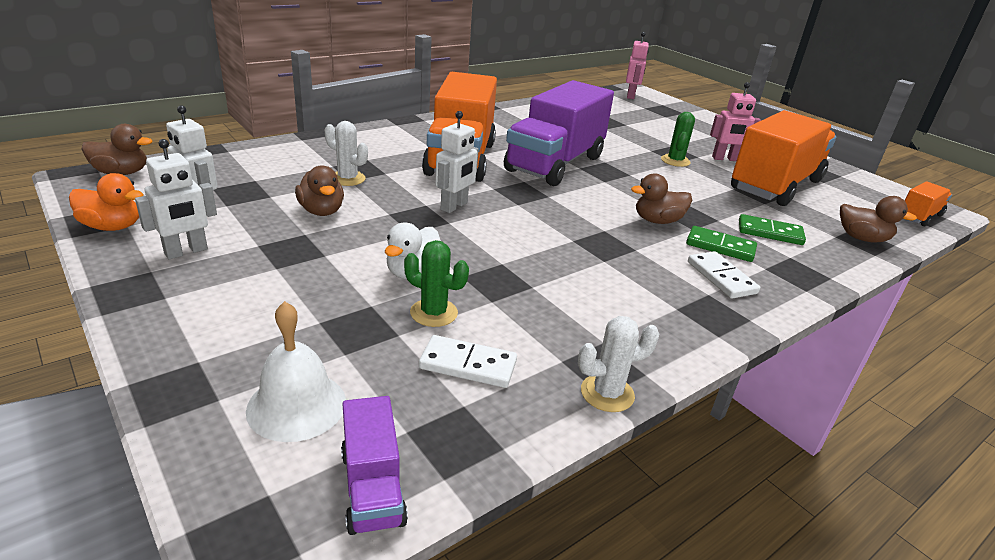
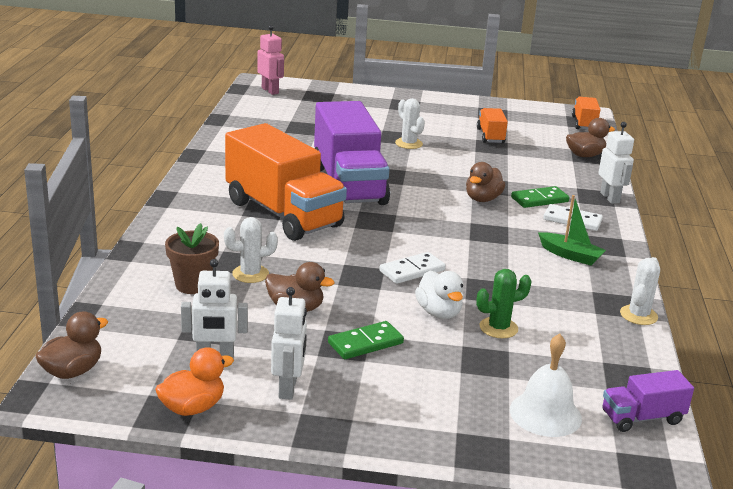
camera: 45 degrees left, 5 degrees down
(299, 167) = (193, 285): none -> brown flower pot
(372, 487) = (642, 418): purple truck -> purple truck turned 135 degrees clockwise
(454, 206) = (363, 255): white robot -> white robot (610, 198)
(468, 365) = (567, 342): white domino -> white domino (412, 271)
(650, 301) = (570, 255): none -> green boat
(675, 161) = (408, 144): green cactus -> white cactus
(725, 159) = (431, 127): pink robot -> none
(770, 232) = (543, 175): green domino -> green domino (365, 343)
(775, 185) = (490, 136): orange truck -> orange truck, size x0.45

